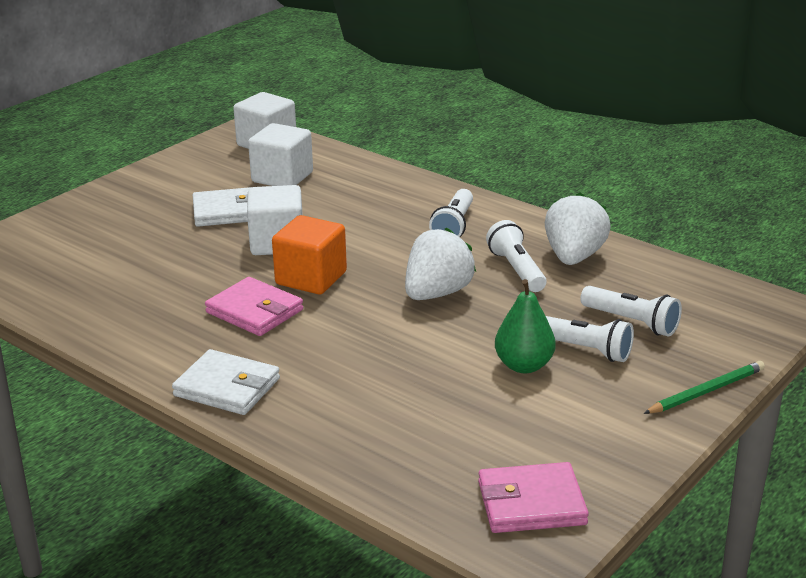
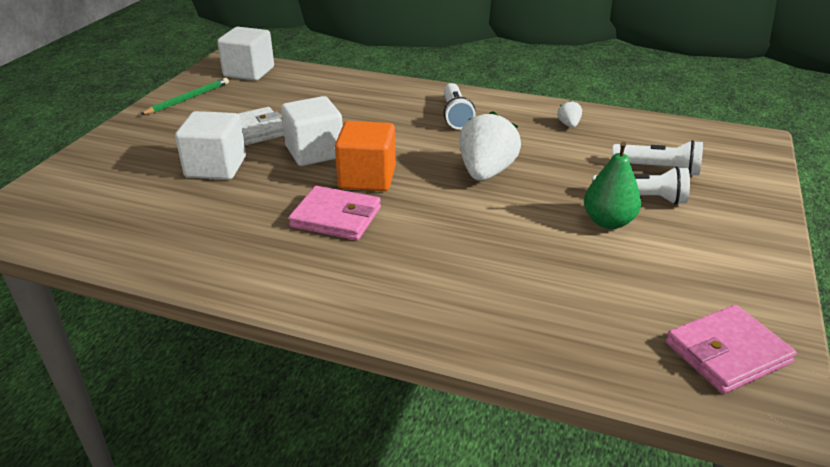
camera: 20 degrees left, 5 degrees up
(227, 387) = (360, 298): white wallet -> none
(282, 177) = (281, 97): white cube -> white cube (216, 167)
(516, 270) = (534, 142): white flashlight -> none
(574, 257) = (569, 125): white strawberry -> white strawberry, size x0.45
(706, 391) = (765, 215): green pencil -> green pencil (188, 99)

